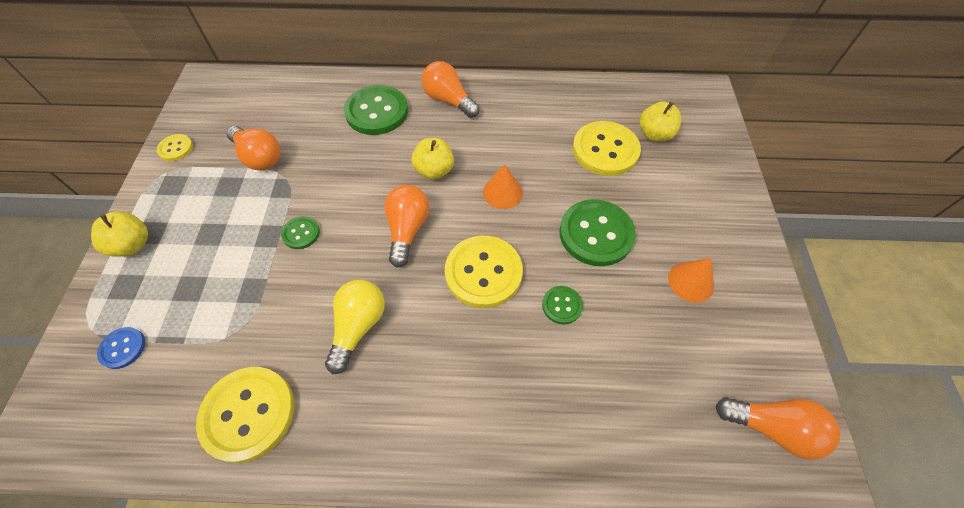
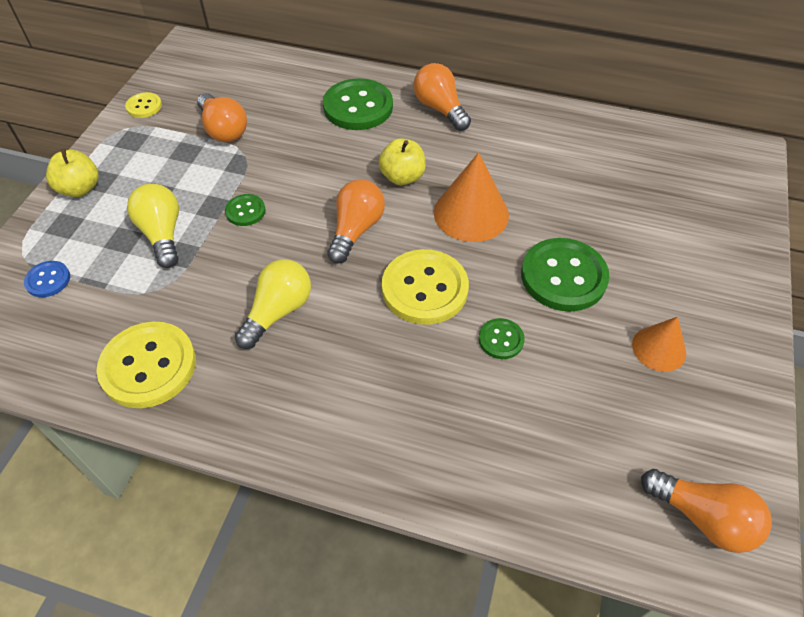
camera: 15 degrees right, 5 degrees down
(227, 274) = (162, 234): none -> yellow light bulb
(502, 192) = (471, 213): orange cone -> orange cone, size x1.64
(605, 150) = (603, 192): yellow button -> none
(654, 134) = (668, 187): yellow apple -> none

